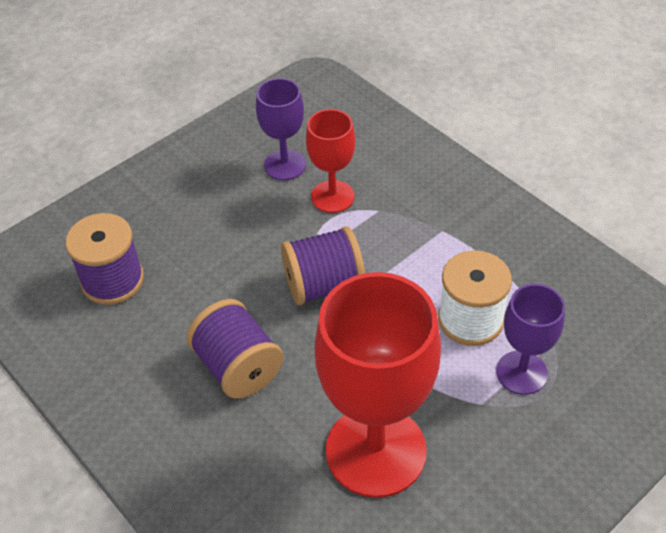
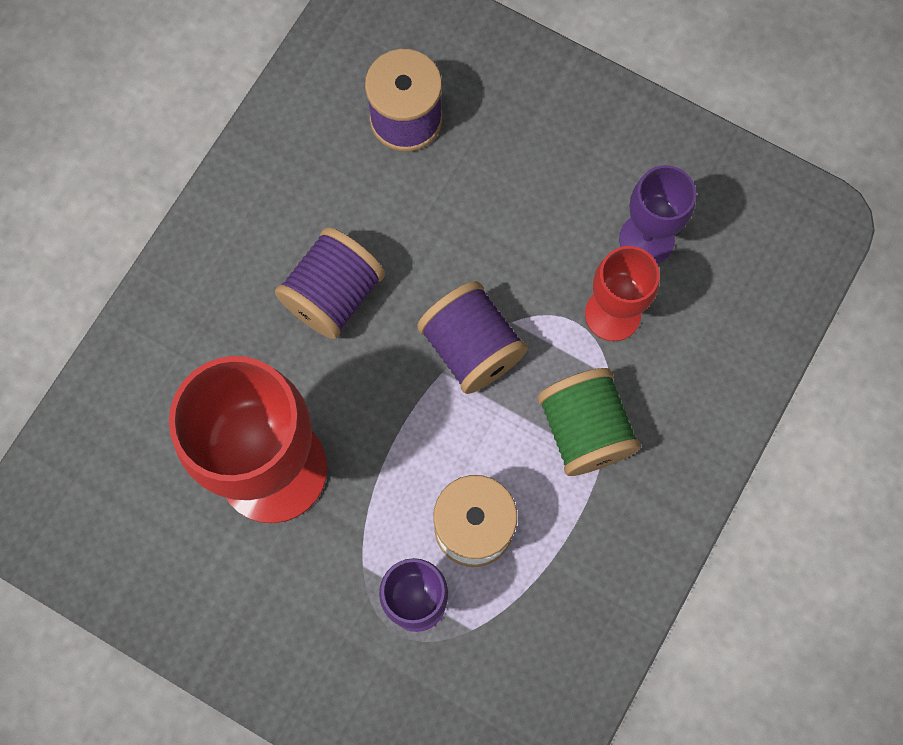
camera: 70 degrees right, 25 degrees up
(415, 234) = (584, 430): none -> green spool

